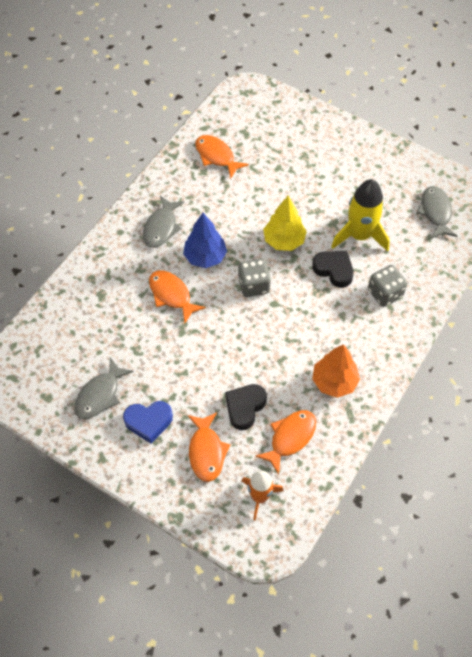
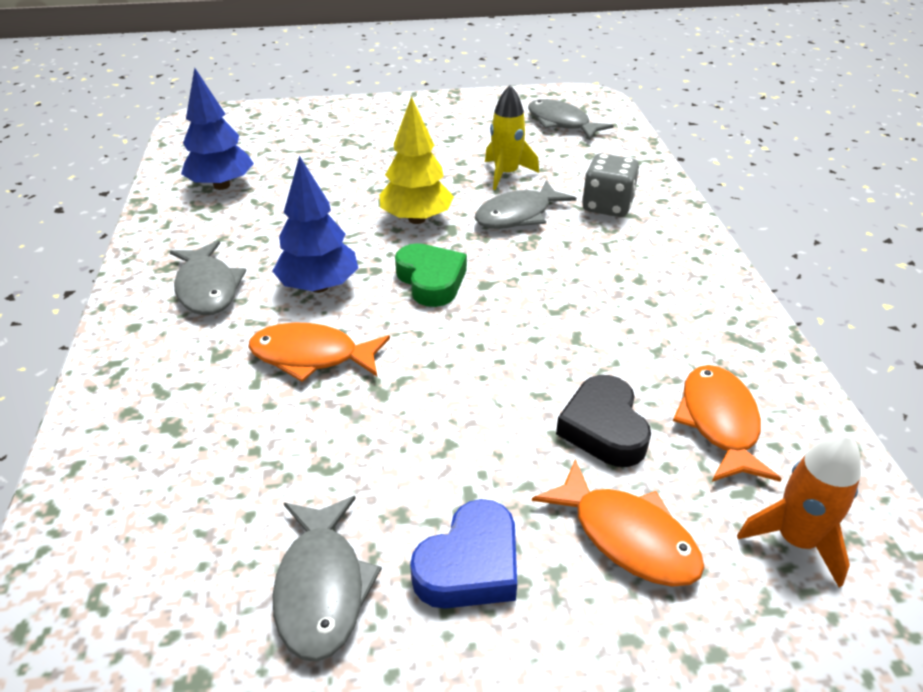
camera: 40 degrees left, 20 degrees down
(216, 156) = (221, 185): orange fish -> blue tree
(253, 285) = (431, 280): grey dice -> green heart
(334, 270) = (518, 215): black heart -> grey fish
(334, 382) = (677, 320): orange tree -> none
(359, 236) = (506, 174): yellow rocket -> yellow rocket, size x0.65

